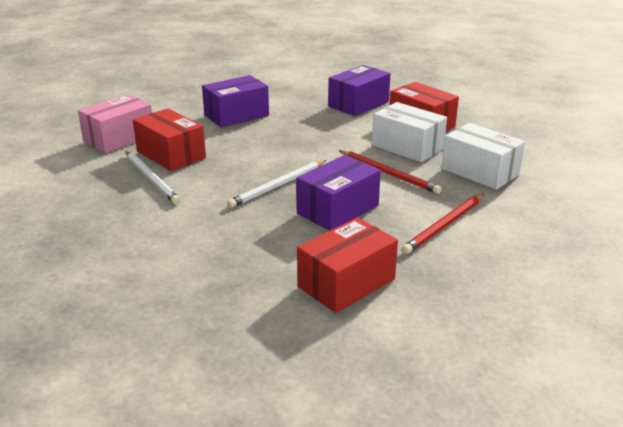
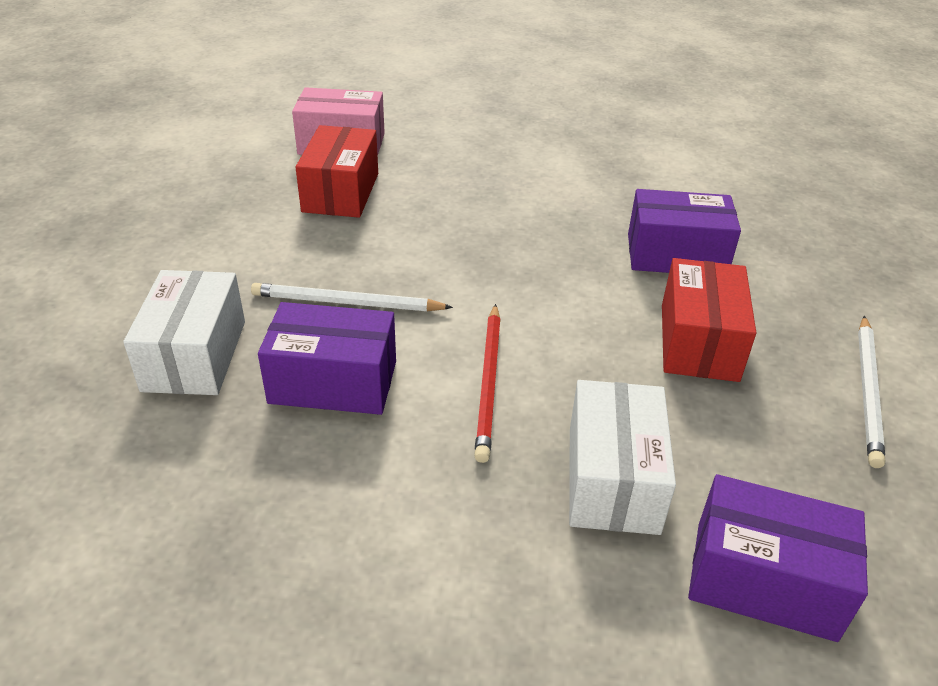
camera: 50 degrees right, 10 degrees up
(151, 179) = (269, 209): white pencil -> white pencil (868, 392)
(236, 115) = (500, 182): purple box -> purple box (764, 579)
(346, 283) = (142, 480): red box -> none
(407, 147) = (599, 362): white box -> white box (195, 355)
(444, 225) = (386, 512): red pencil -> none

